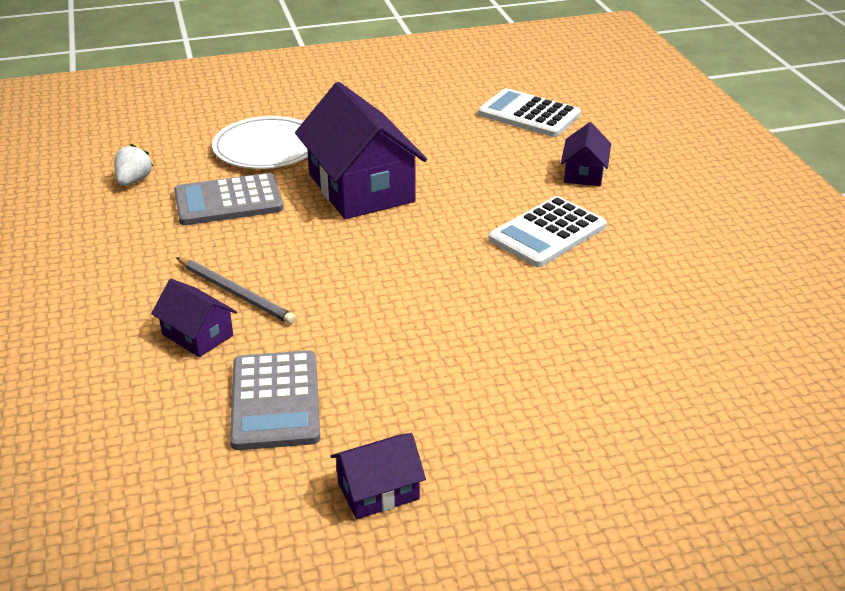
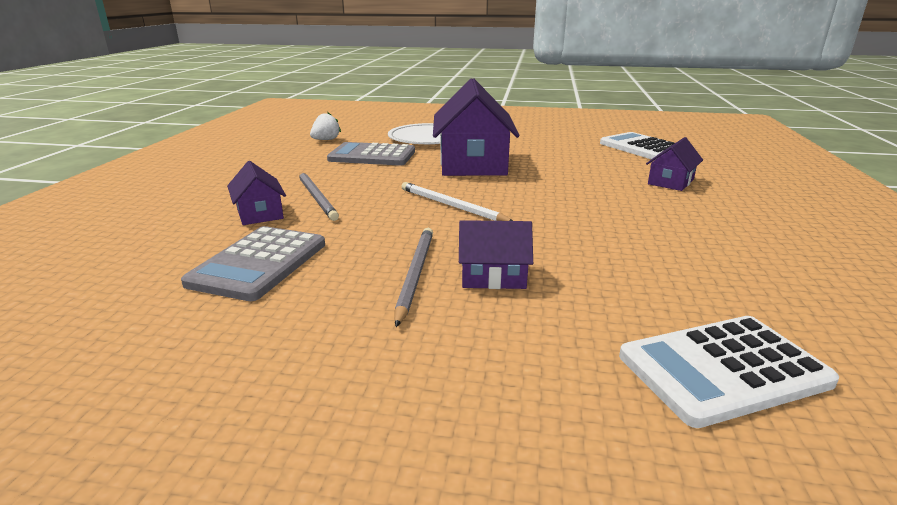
camera: 25 degrees right, 10 degrees down
(378, 491) = (255, 356): purple house -> purple house (493, 276)
(393, 268) = (451, 206): none -> white pencil
(432, 370) = (415, 274): none -> grey pencil
(547, 233) = (608, 209): white calculator -> white calculator (723, 369)

